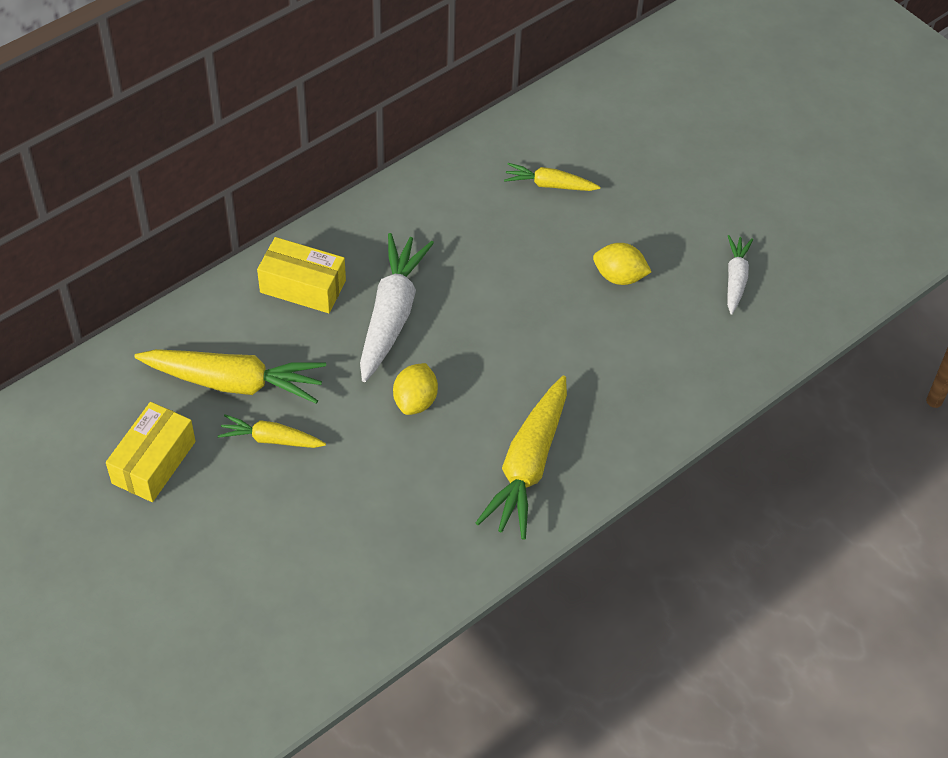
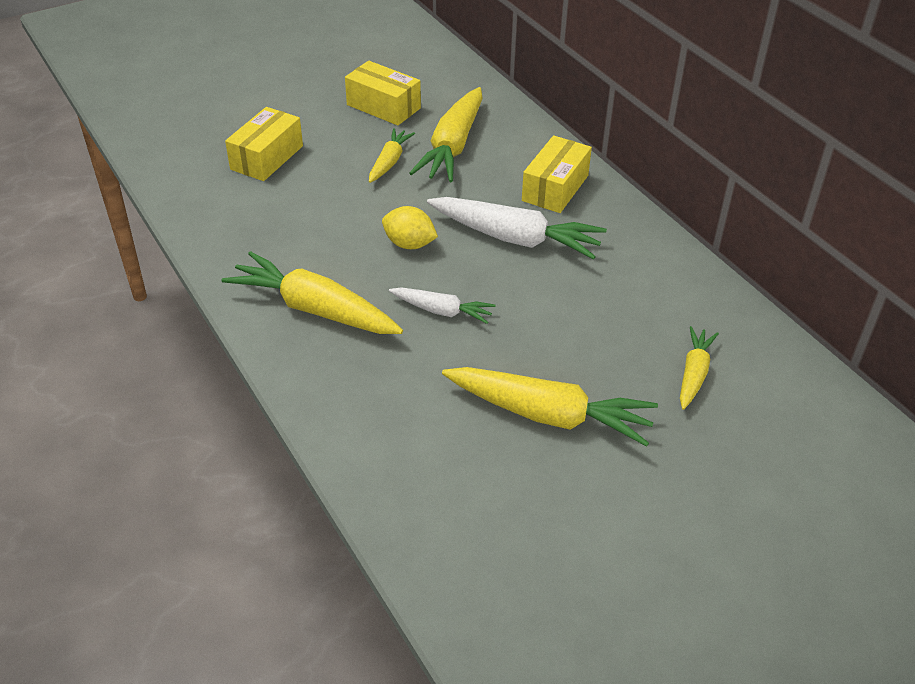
camera: 100 degrees right, 10 degrees down
(276, 565) = (267, 158): none -> yellow box
(619, 277) = (549, 415): yellow lemon -> yellow carrot
(735, 278) = (537, 530): white carrot -> white carrot (442, 311)

